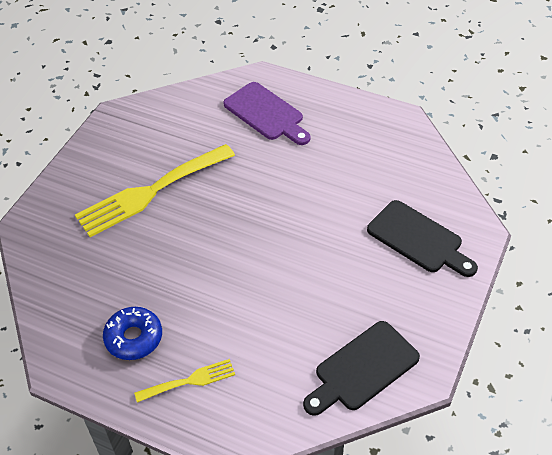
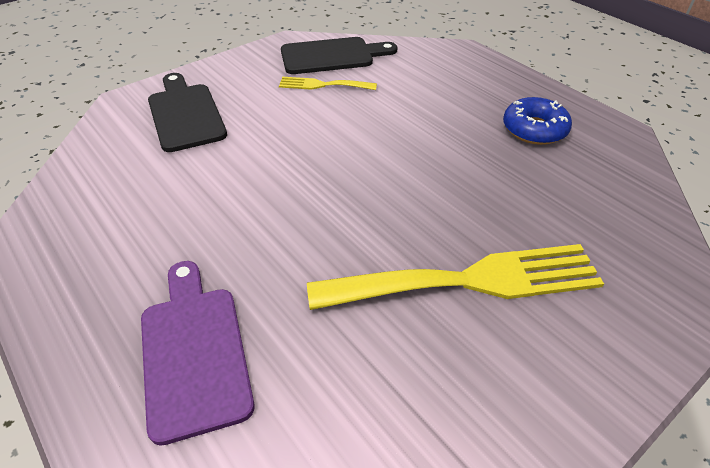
camera: 155 degrees left, 5 degrees down
(190, 381) = (486, 88): yellow fork -> yellow fork (322, 85)

